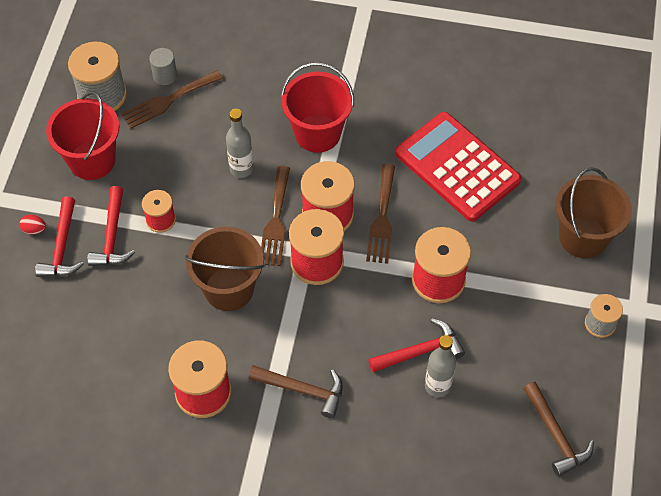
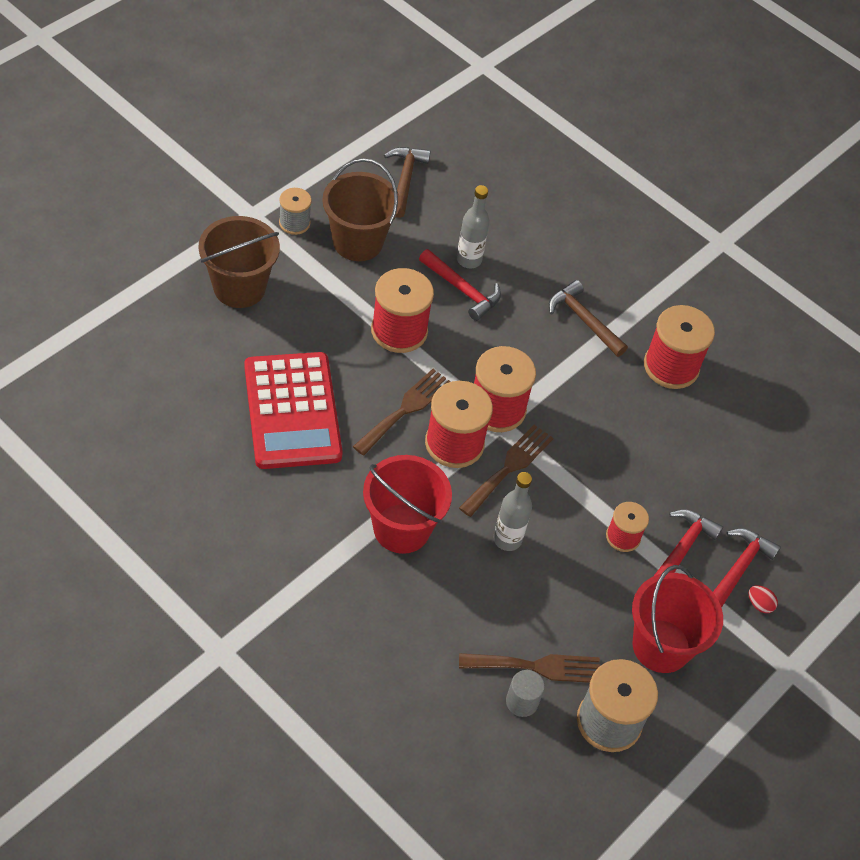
camera: 155 degrees left, 5 degrees down
(229, 289) = (595, 434): brown bucket -> brown bucket (357, 242)
(420, 351) = (462, 290): red hammer -> red hammer turned 150 degrees counterclockwise

